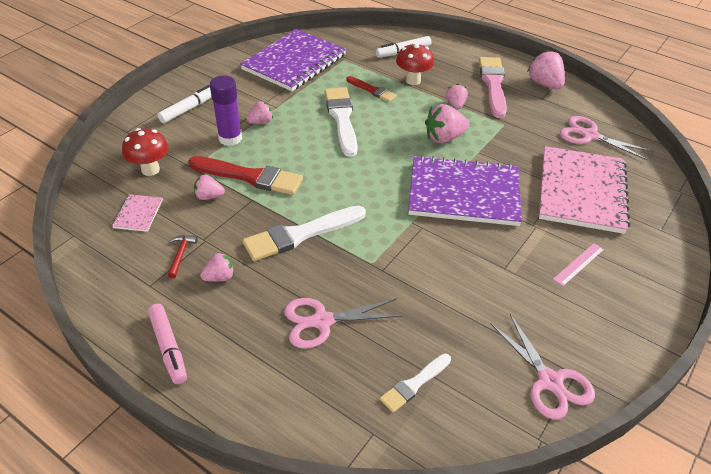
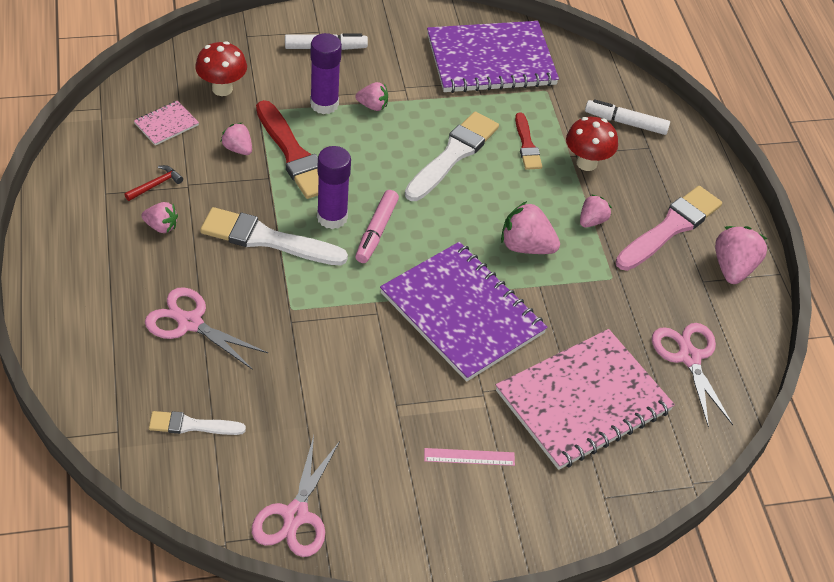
camera: 40 degrees right, 5 degrees up
(168, 348) = (62, 252): pink marker -> pink marker (376, 232)
(322, 195) = (332, 217): none -> purple glue stick

